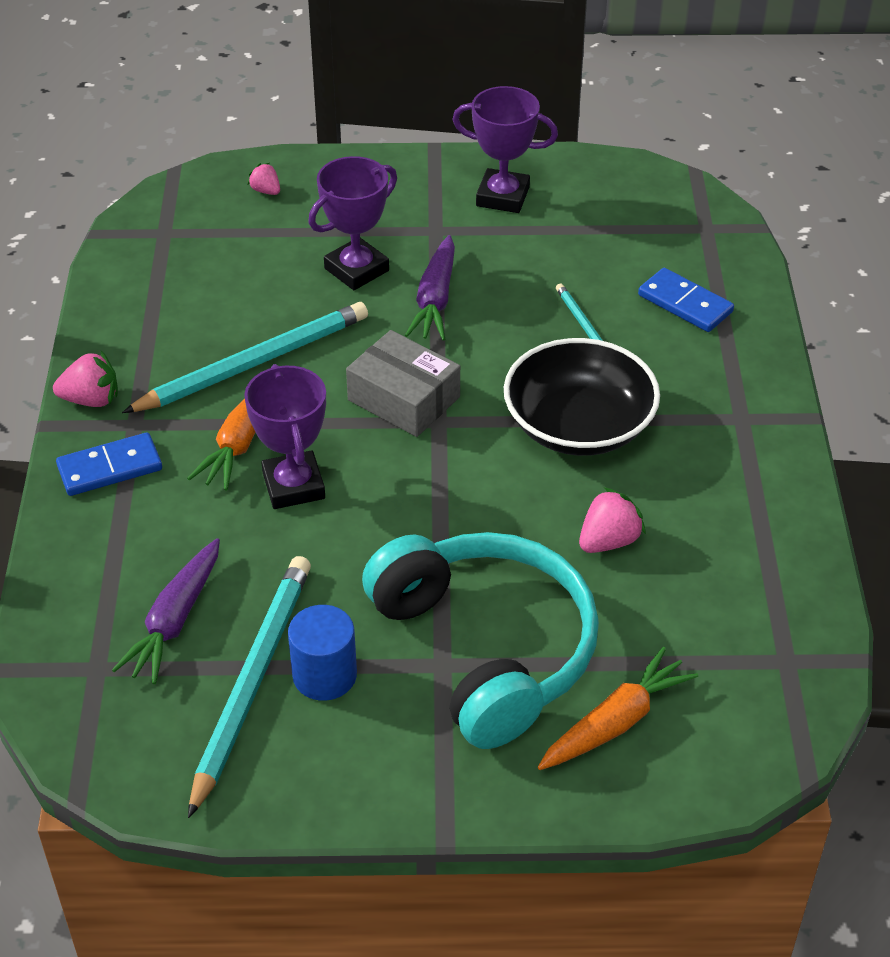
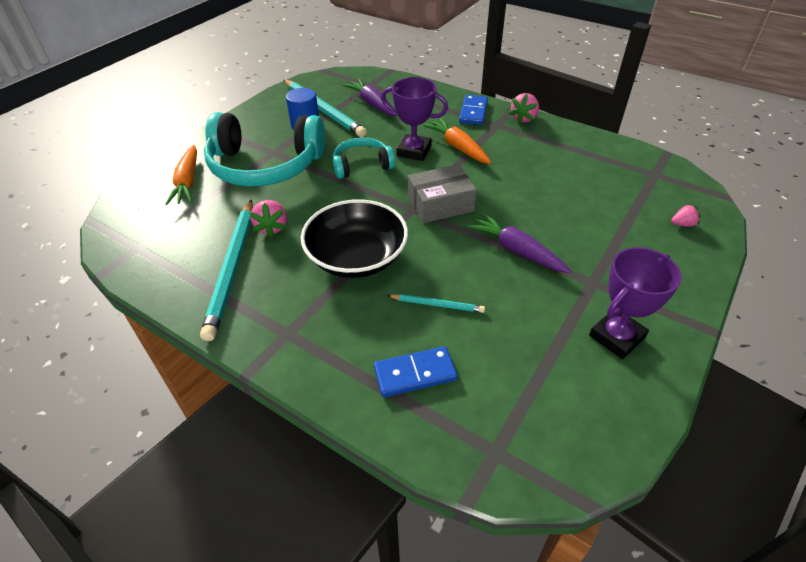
camera: 125 degrees right, 0 degrees up
(253, 363) = (512, 167): turquoise pencil -> turquoise pencil (233, 268)
(356, 269) = (570, 230): purple trophy -> none
(383, 526) = (362, 165): none -> turquoise headphones

